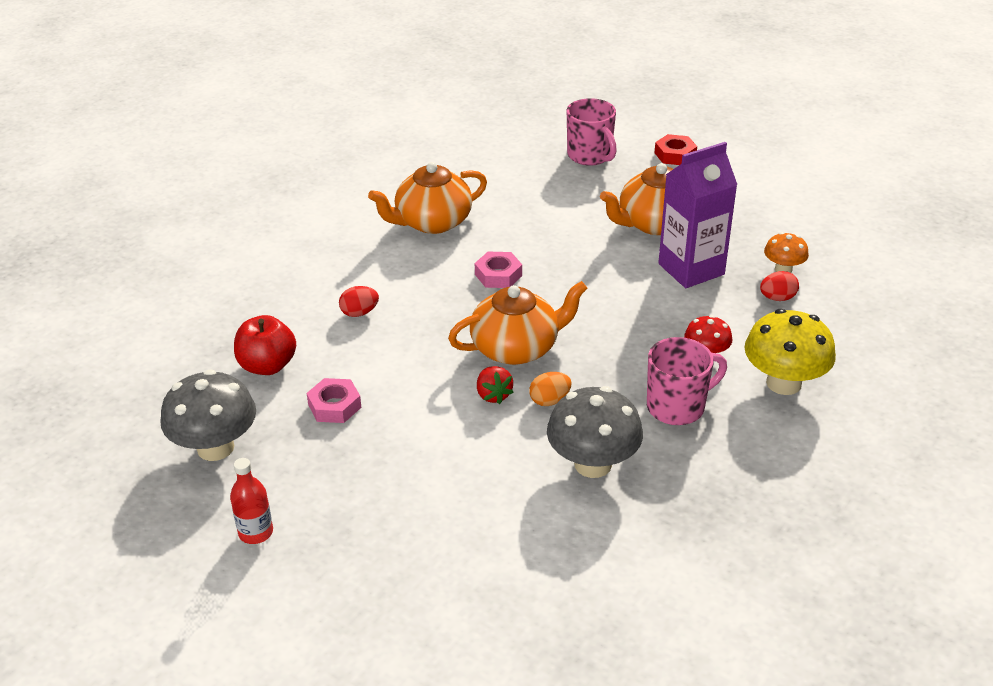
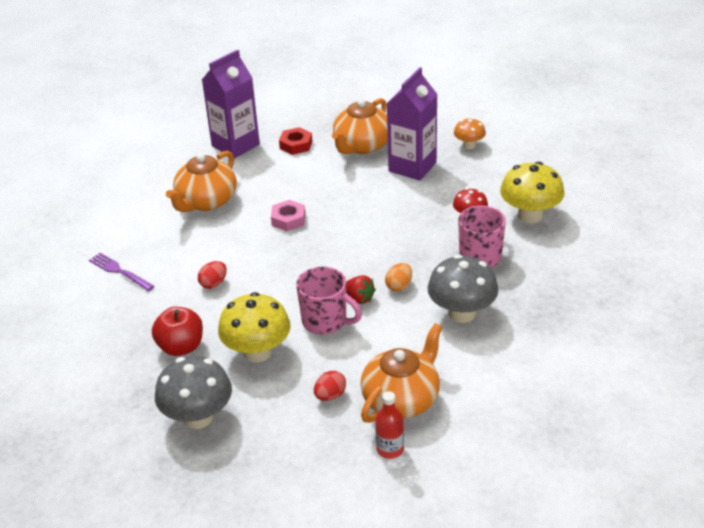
camera: 30 degrees left, 0 degrees up
(256, 532) = (283, 457): red bottle -> red bottle (390, 449)
(283, 261) = (119, 271): none -> purple fork
(334, 406) = (257, 352): pink nut -> yellow mushroom
(516, 348) = (346, 262): orange teapot -> orange teapot (401, 399)
(517, 173) = (235, 145): none -> purple carton
(590, 156) = (276, 115): pink mug -> pink mug (326, 321)
(675, 155) = (334, 95): red nut -> red nut (296, 145)
(777, 298) = (481, 165): red egg -> red egg (330, 395)

